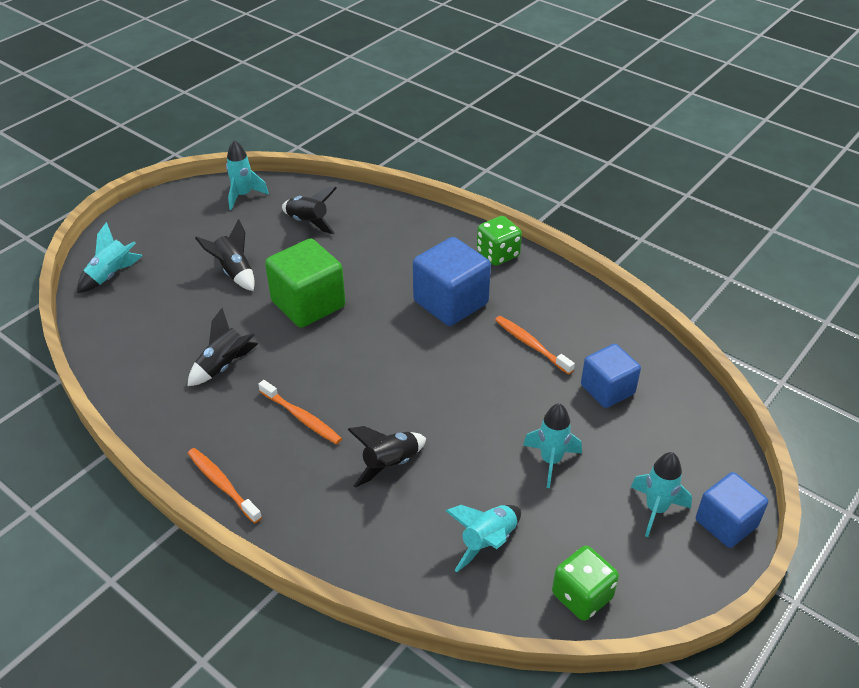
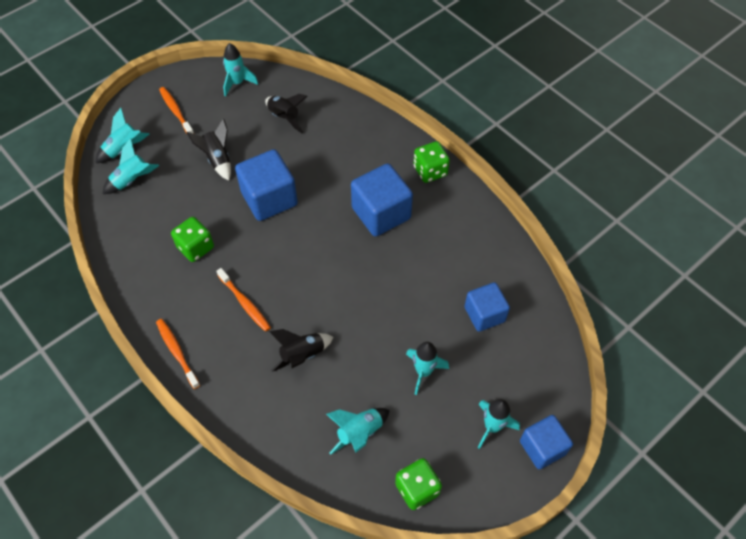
camera: 10 degrees right, 15 degrees up
(128, 306) = (132, 180): none -> turquoise rocket
(224, 366) = (195, 247): black rocket -> green dice
(308, 304) = (269, 198): green cube -> blue cube
(531, 345) = (435, 263): orange toothbrush -> orange toothbrush (176, 111)

